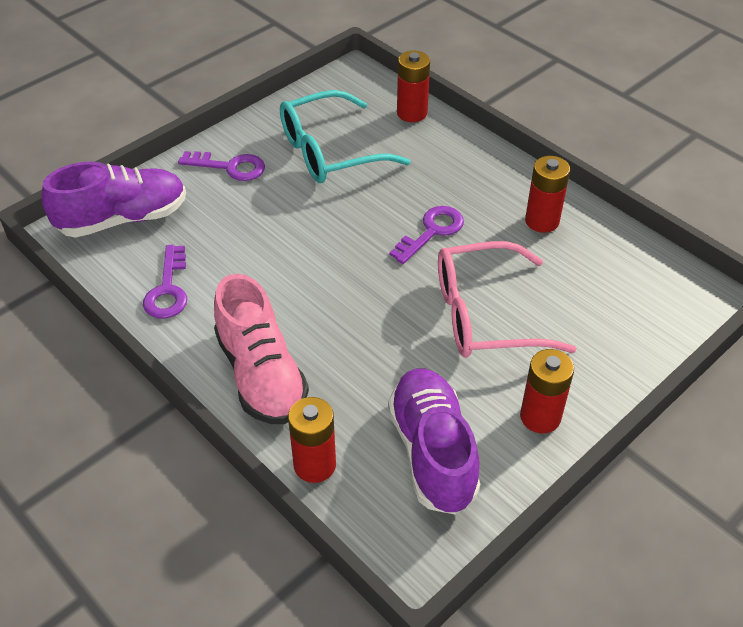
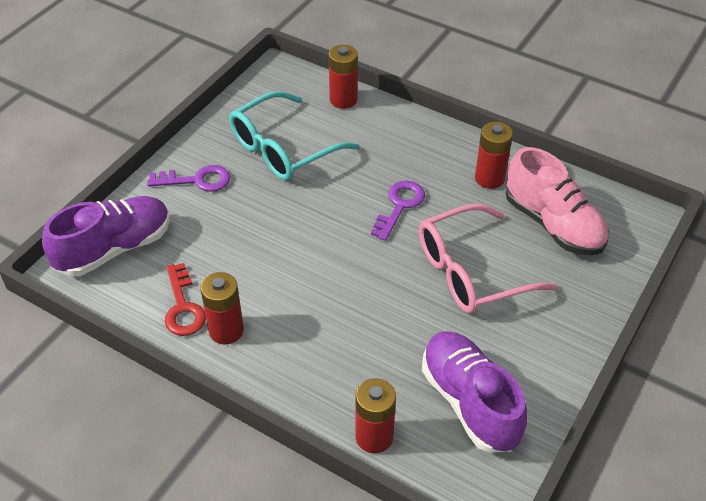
camera: 15 degrees left, 0 degrees up
(168, 289) = (183, 307): purple key -> red key
(261, 374) = (297, 367): pink shoe -> pink shoe (553, 224)
(540, 417) = (547, 351): red battery -> red battery (226, 330)

